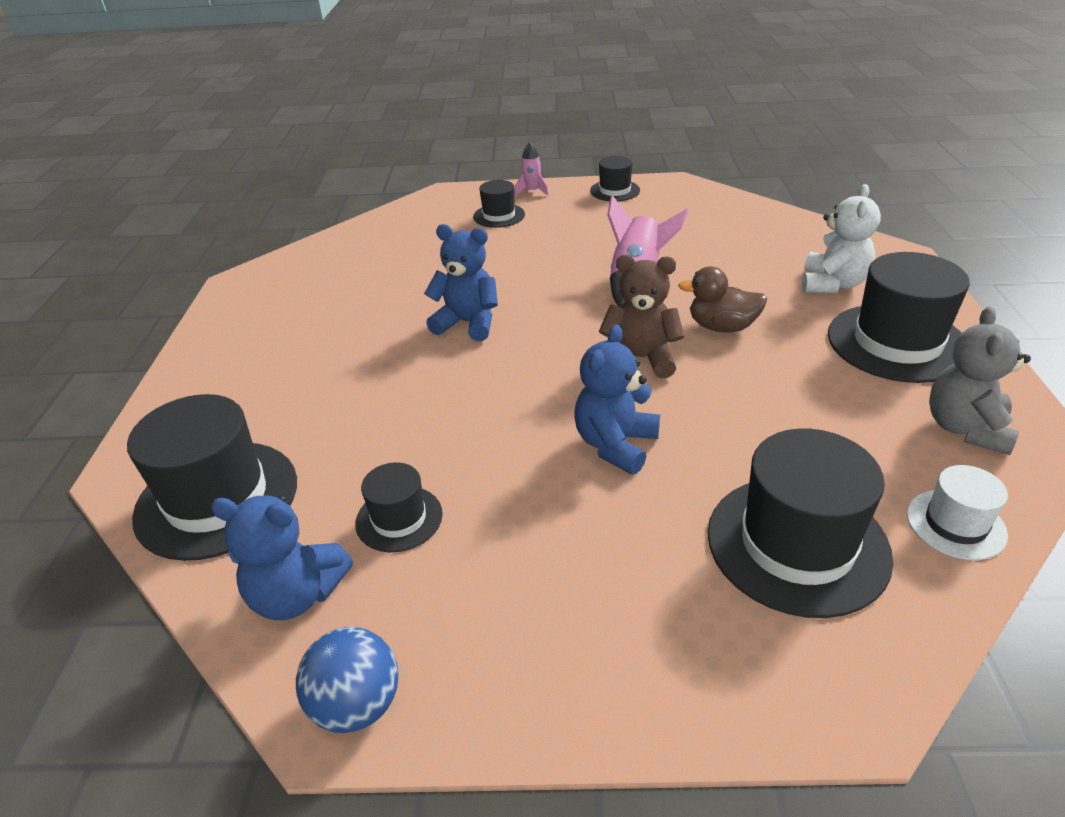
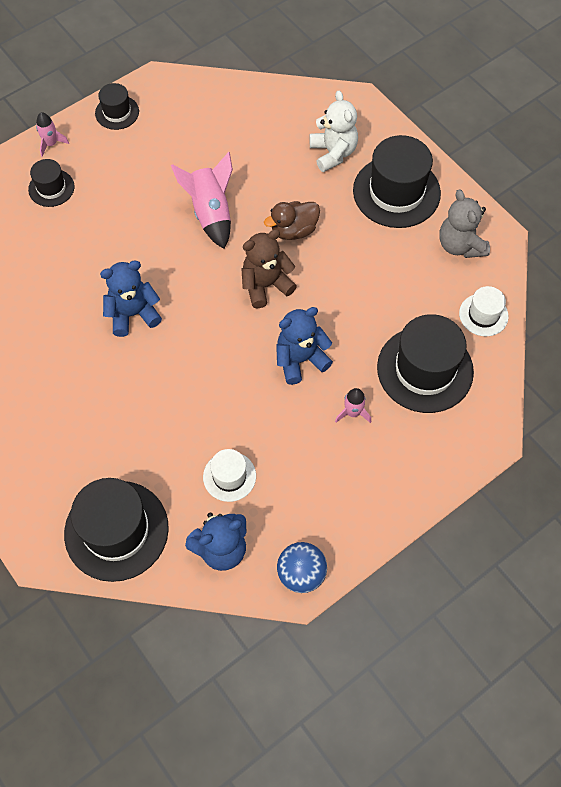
camera: 40 degrees left, 25 degrees up
(399, 518) = (229, 476): black hat -> white hat
(615, 445) = (300, 359): blue teddy bear -> blue teddy bear turned 75 degrees clockwise
(635, 538) = (353, 413): none -> pink rocket

